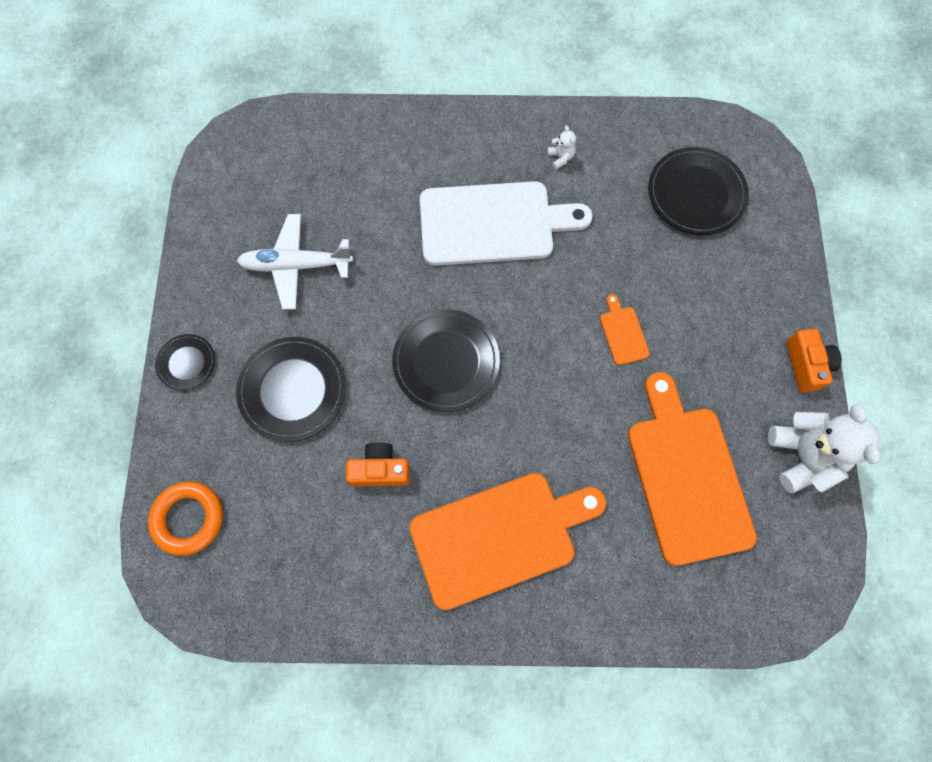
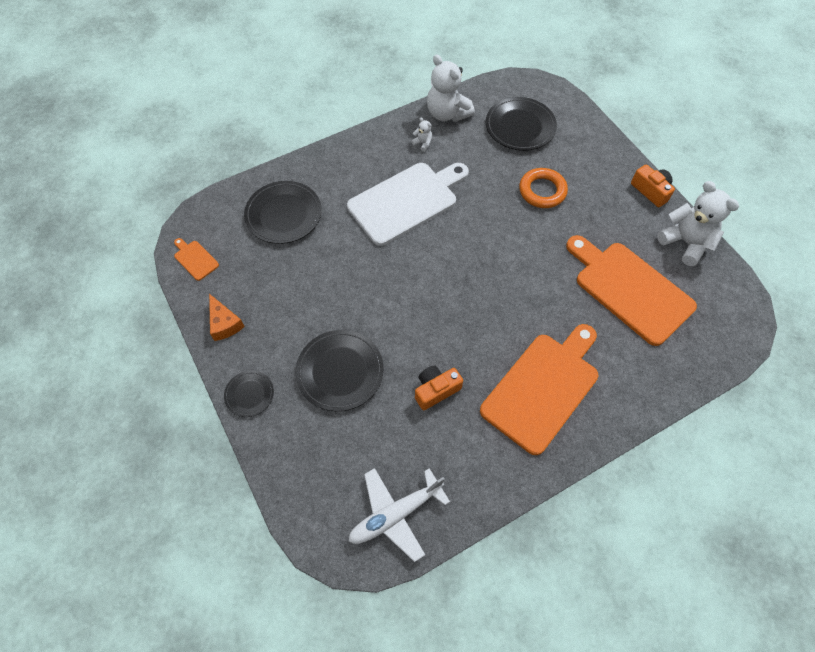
camera: 30 degrees left, 10 degrees down
(188, 518) = (321, 498): orange ring -> orange ring (542, 191)
(209, 268) = (224, 323): none -> orange cheese
(296, 265) = (288, 290): white plane -> white plane (396, 514)
(446, 362) = (433, 299): black plate -> black plate (283, 214)
(616, 132) = (447, 114): none -> white teddy bear
(623, 333) = (533, 226): orange cutting board -> orange cutting board (195, 259)

